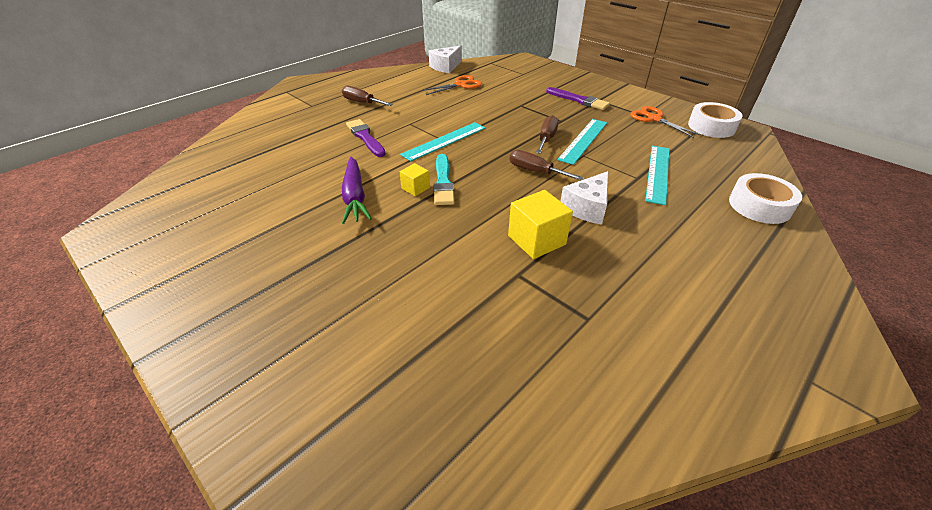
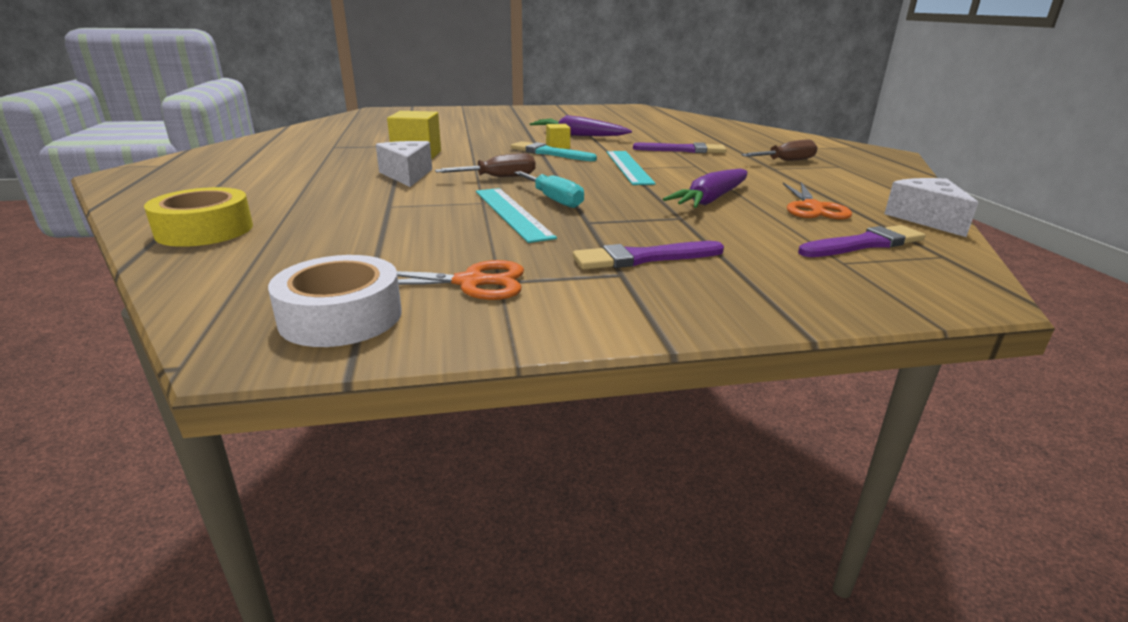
camera: 125 degrees right, 15 degrees down
(481, 105) = (711, 199): none -> purple carrot
(497, 73) = (864, 244): none -> purple brush
(546, 138) = (554, 200): brown screwdriver -> turquoise screwdriver
(658, 173) = (368, 216): turquoise ruler -> none
(759, 206) = (205, 230): white tape -> yellow tape

